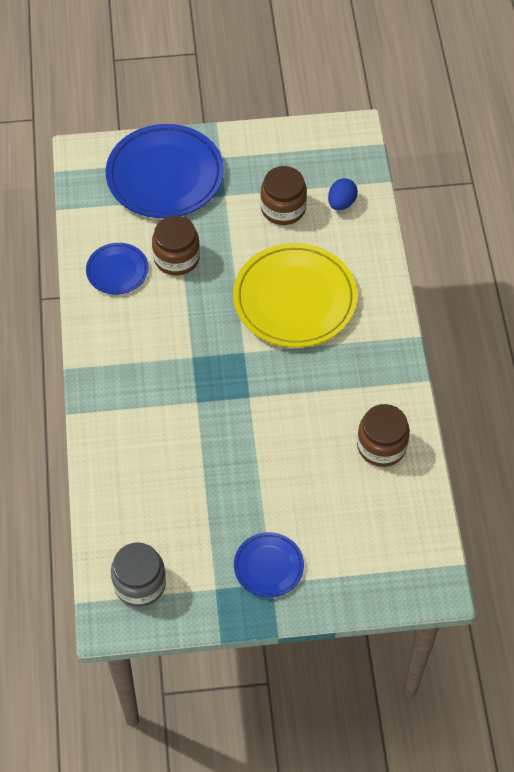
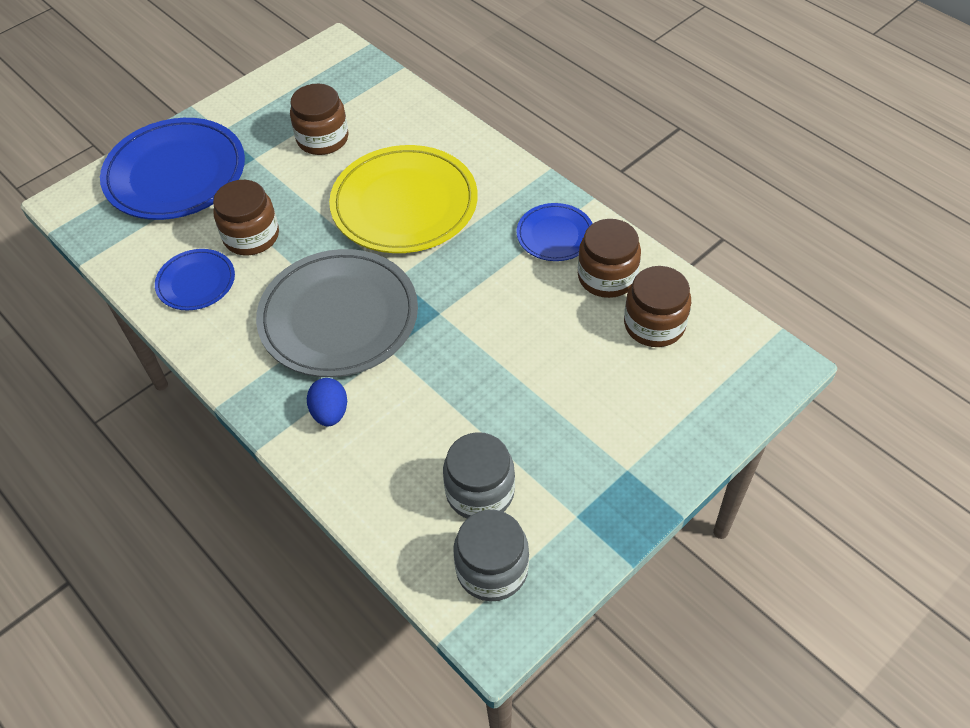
camera: 35 degrees left, 5 degrees down
(172, 533) = (480, 492): none -> grey jar
(184, 356) = (339, 317): none -> grey plate
(268, 566) = (608, 455): blue plate -> blue plate (555, 235)
(341, 203) = (375, 106): blue egg -> blue egg (330, 413)
(380, 502) = (654, 324): none -> brown jar

